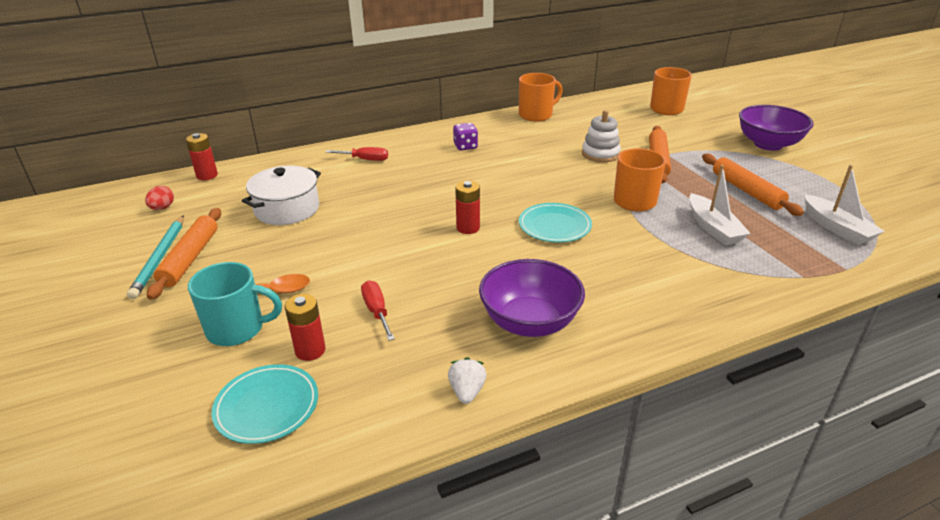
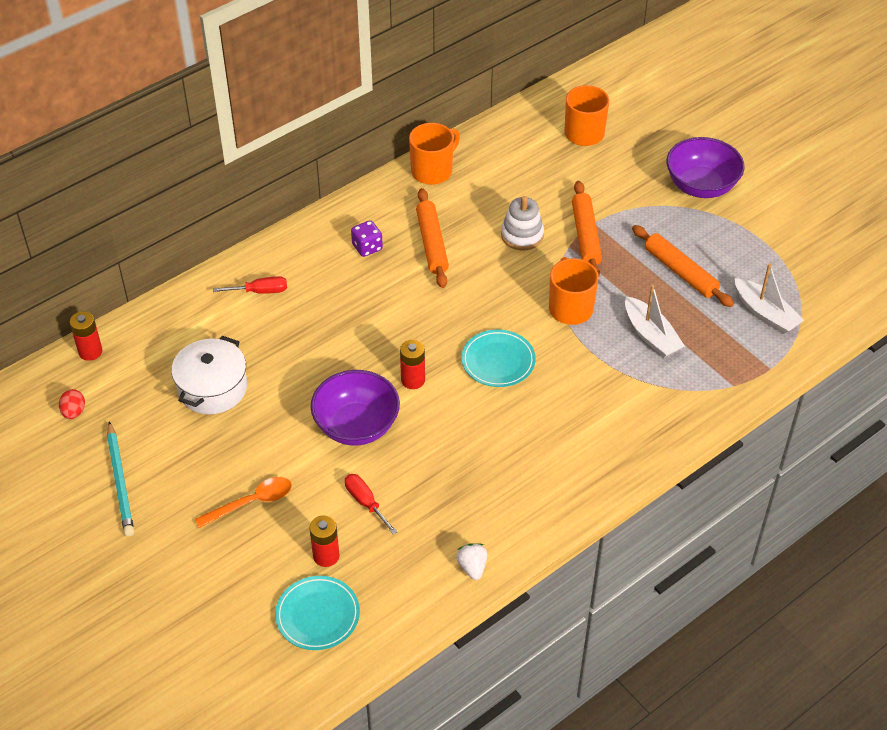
camera: 15 degrees left, 15 degrees up
(190, 258) = (151, 476): orange rolling pin -> orange rolling pin (432, 243)
(237, 329) = (249, 548): turquoise mug -> none
(529, 322) = (504, 487): purple bowl -> purple bowl (356, 426)

